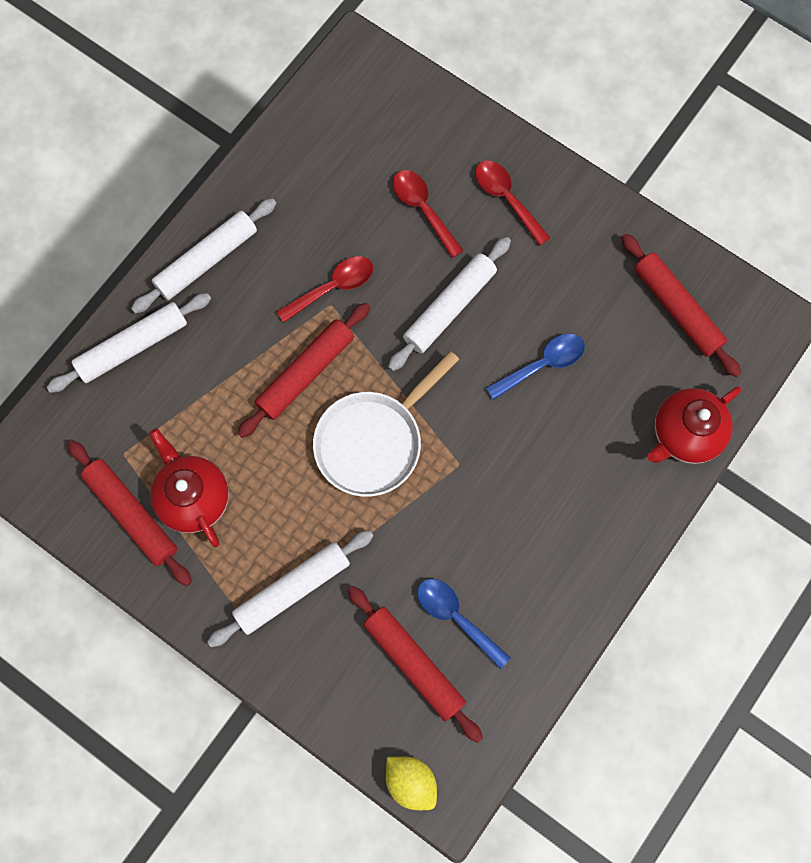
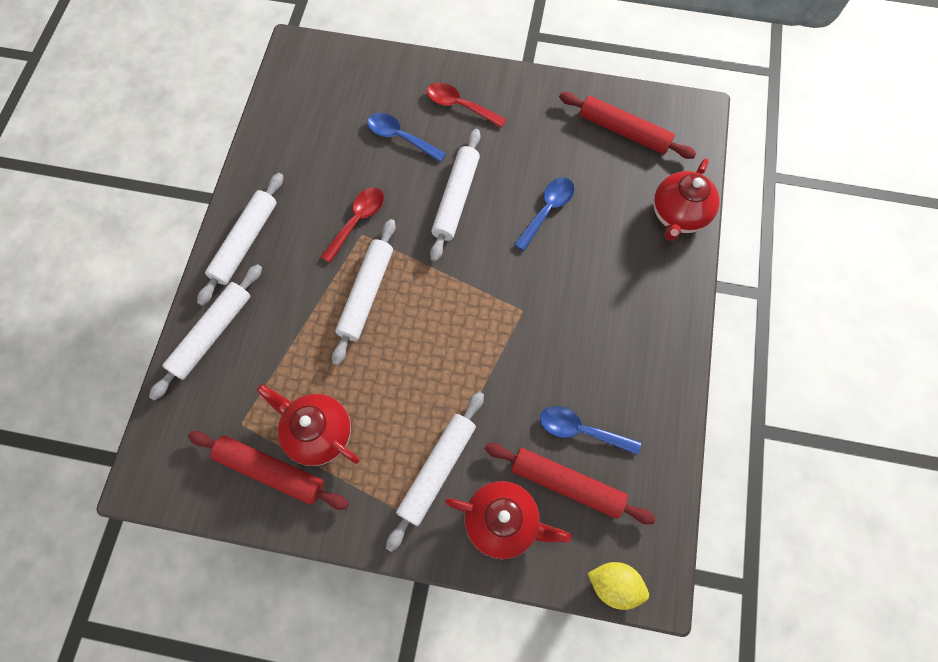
camera: 25 degrees left, 5 degrees down
(305, 373) = (366, 294): red rolling pin -> white rolling pin
(333, 670) = (503, 521): none -> red teapot
(373, 441) = (446, 322): white pan -> none
(423, 209) = (400, 137): red spoon -> blue spoon

